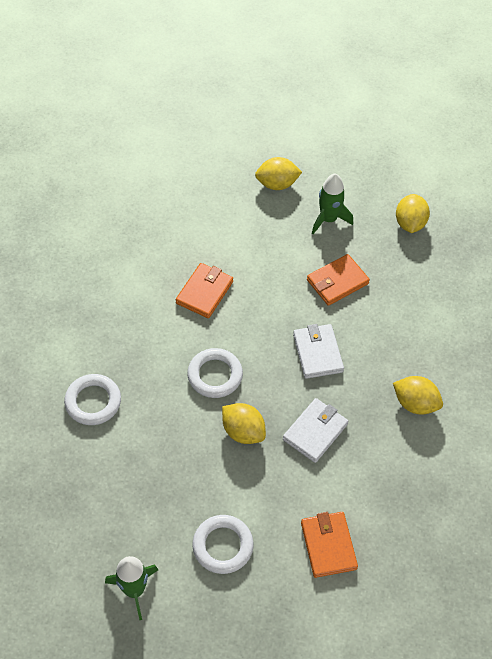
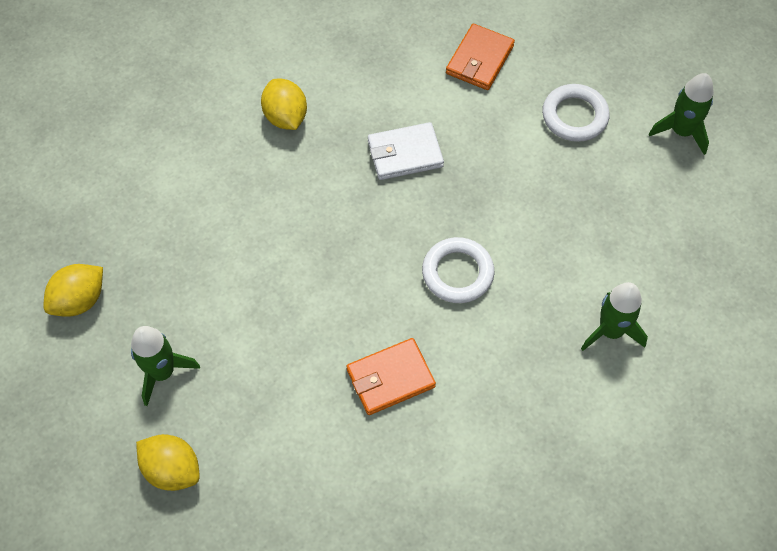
camera: 140 degrees left, 5 degrees up
(93, 402) = (610, 331): white ring -> green rocket
(243, 431) = (475, 199): yellow lemon -> none
(317, 353) = (330, 225): white wallet -> none
(337, 282) = (232, 287): orange wallet -> none

